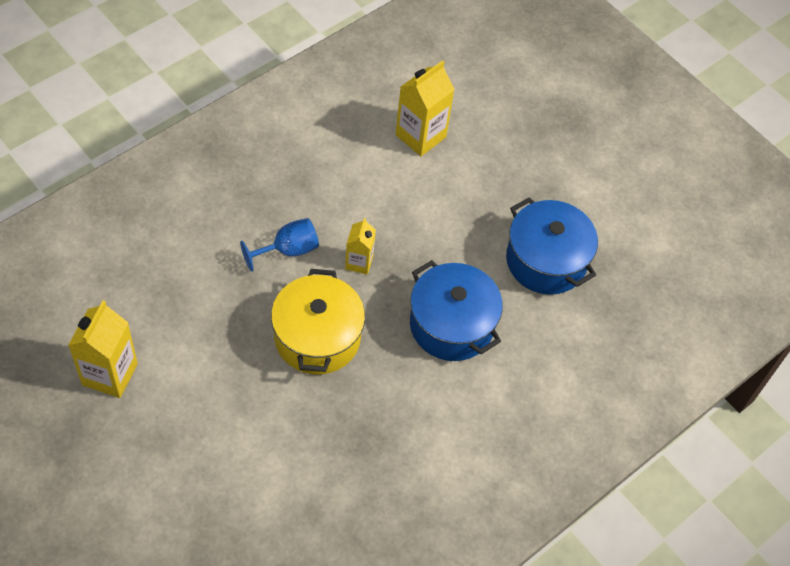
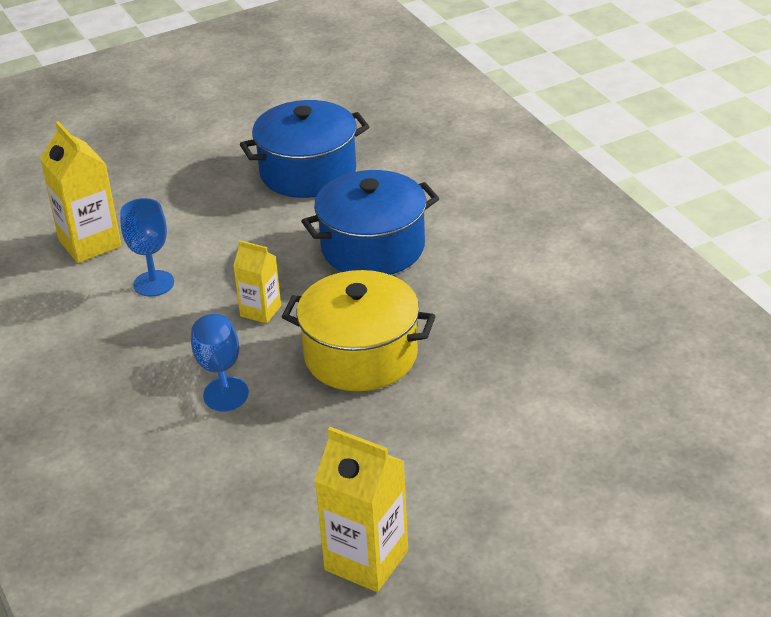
camera: 70 degrees left, 20 degrees down
(380, 187) = (154, 283): none -> blue goblet

